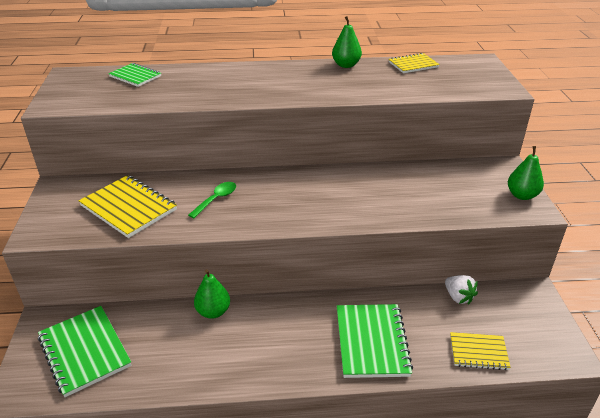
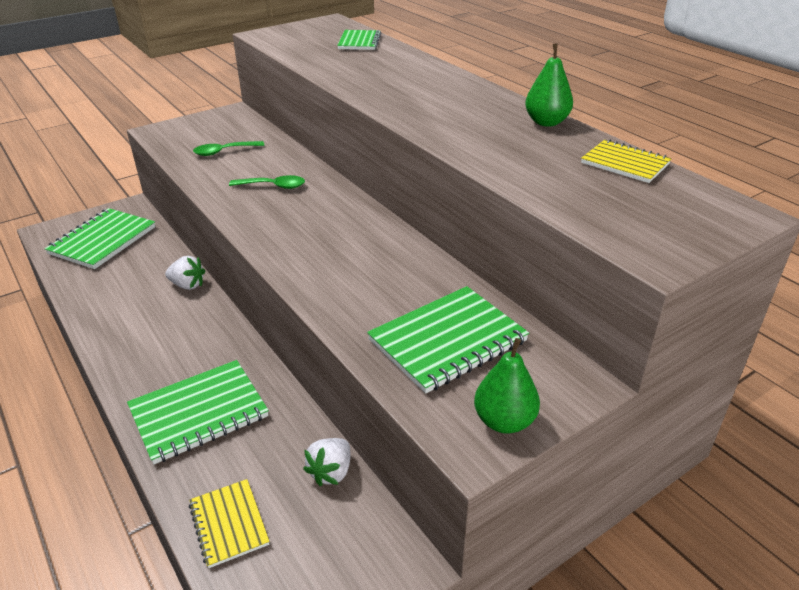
camera: 60 degrees right, 0 degrees up
(129, 208) = (224, 151): yellow notebook -> green spoon
(213, 311) = (188, 285): green pear -> white strawberry
(451, 189) = (448, 341): none -> green notebook

